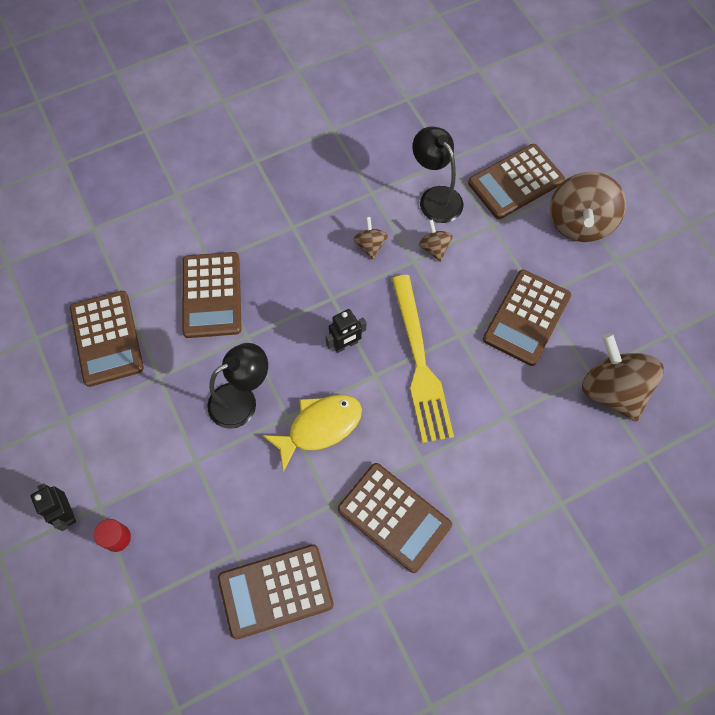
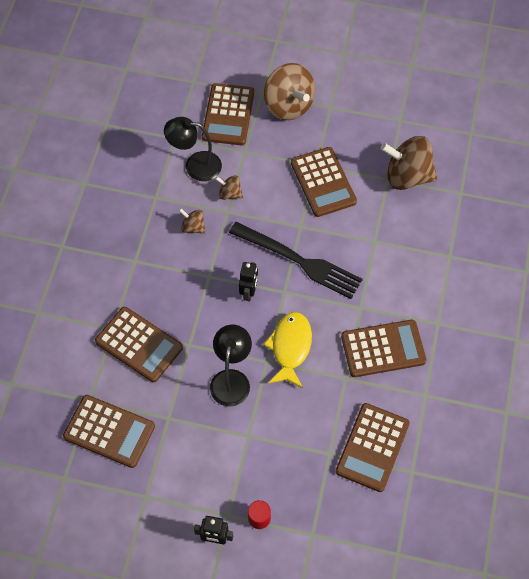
camera: 50 degrees left, 5 degrees down
(420, 363) = (299, 261): yellow fork -> black fork

